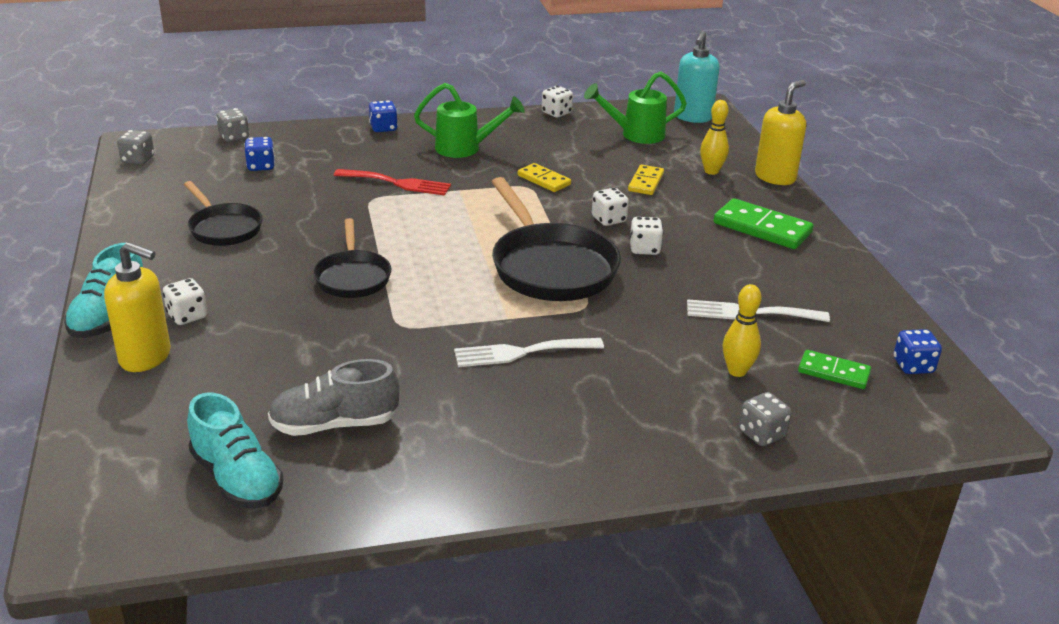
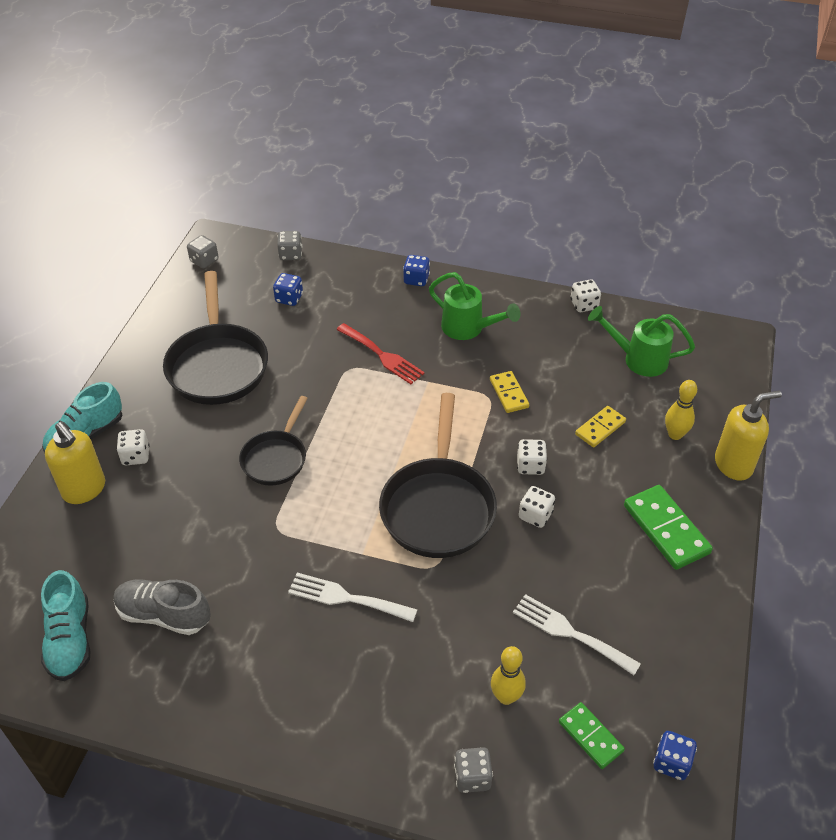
camera: 30 degrees right, 15 degrees up
(223, 228) = (217, 365): black pan -> black pan, size x1.69
(692, 117) = (714, 351): turquoise soap dispenser -> none

